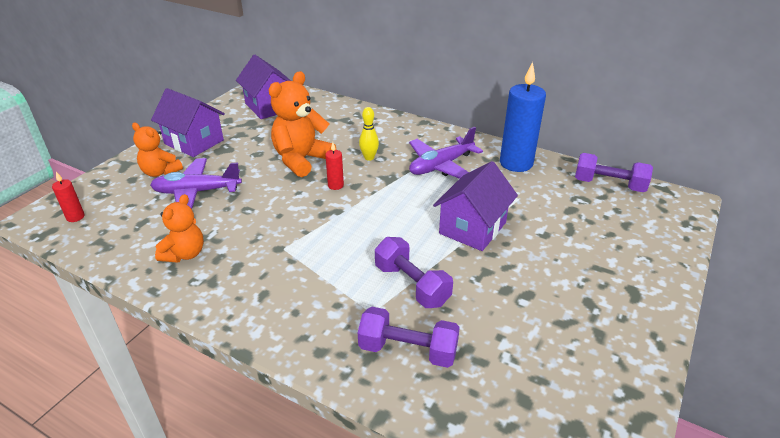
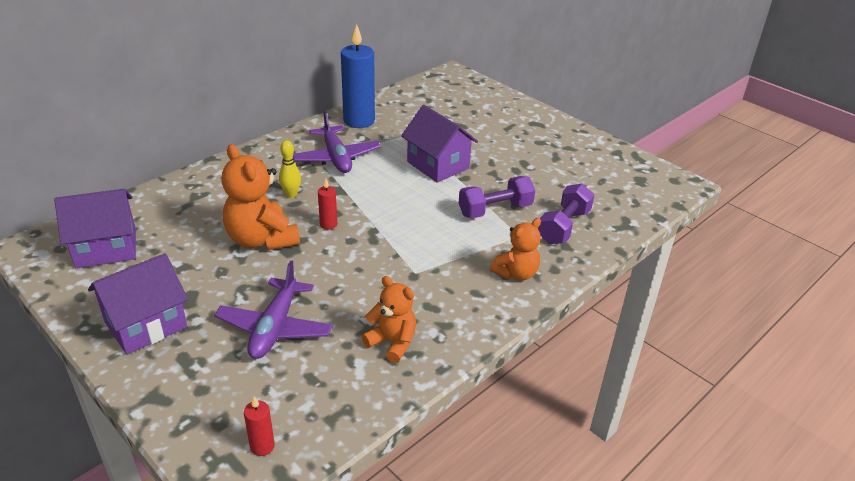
camera: 75 degrees left, 0 degrees up
(160, 172) = (203, 360): orange teddy bear -> orange teddy bear (516, 273)
(609, 185) = (416, 92): purple dumbbell -> none

